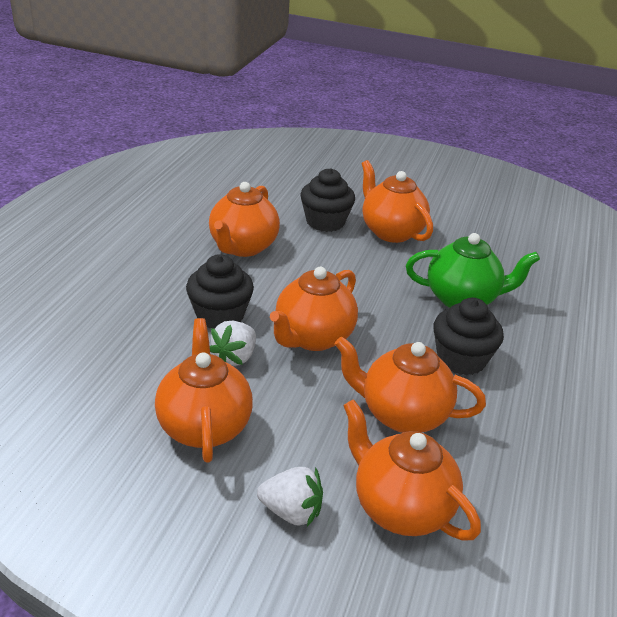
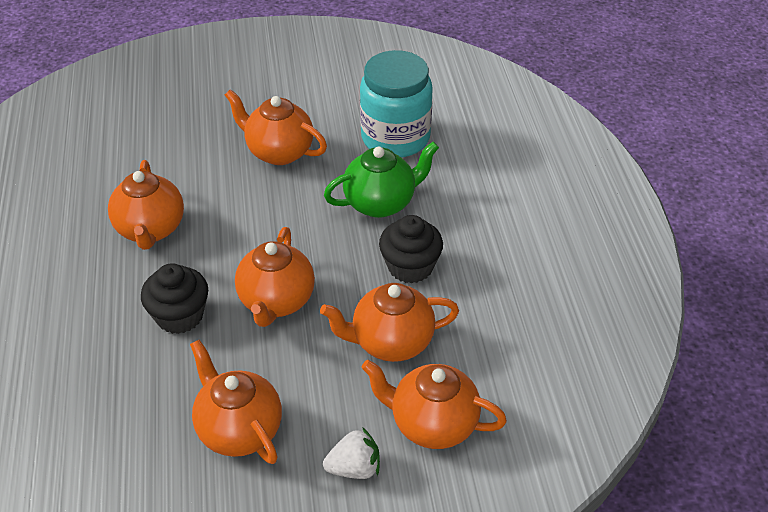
camera: 25 degrees left, 10 degrees up
(235, 357) = (221, 352): white strawberry -> none
(325, 222) = (211, 165): black cupcake -> none
(507, 256) = (395, 138): none -> turquoise jar

